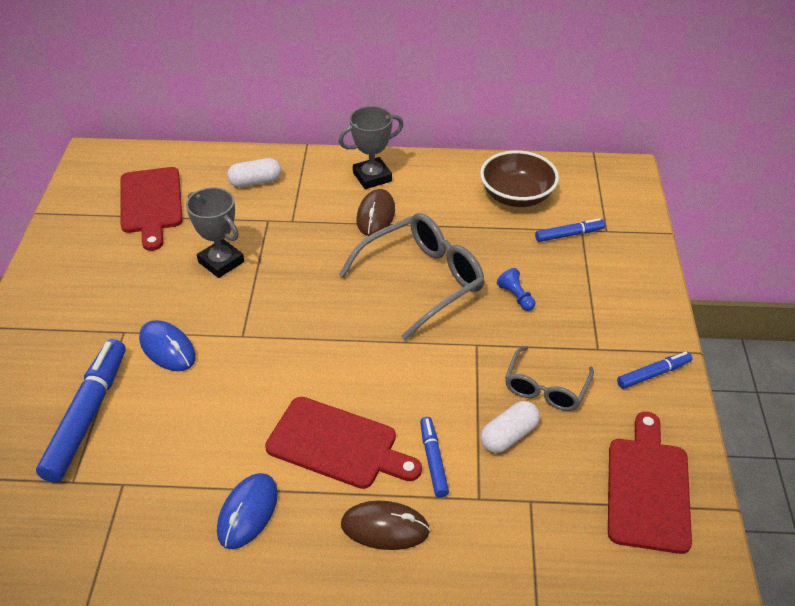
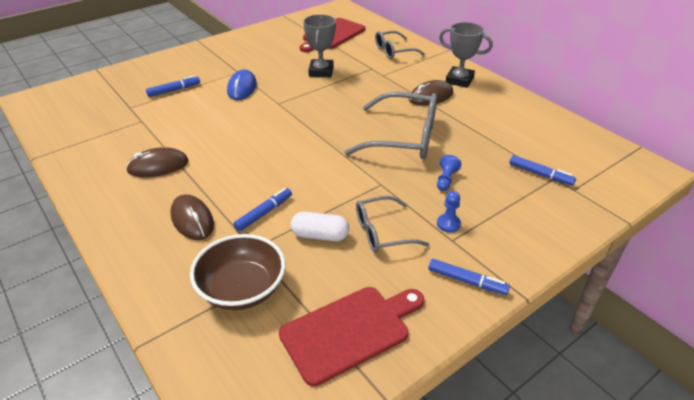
camera: 50 degrees right, 5 degrees down
(87, 415) = (174, 90): blue marker -> blue marker, size x0.52
(248, 512) = (158, 166): blue mouse -> brown mouse
(255, 182) = (393, 51): white capsule -> grey glasses
(337, 445) = (237, 172): red cutting board -> none
(516, 196) = (537, 136): brown bowl -> brown bowl (242, 289)
(576, 337) = (448, 224): none -> blue pawn

